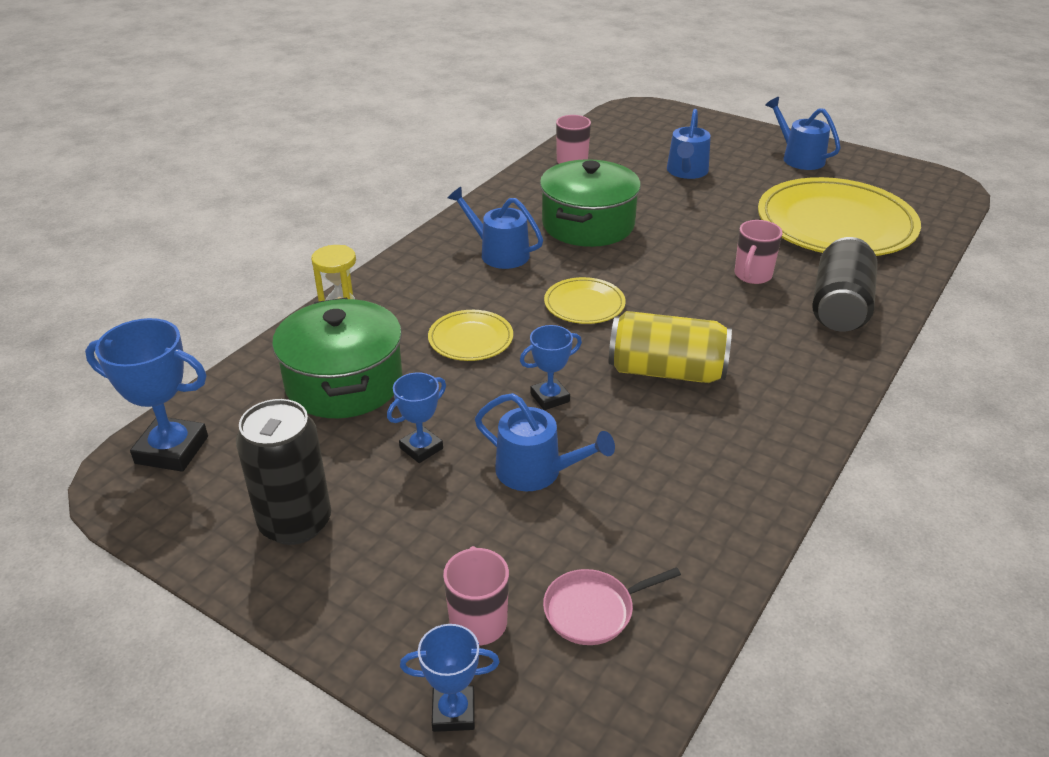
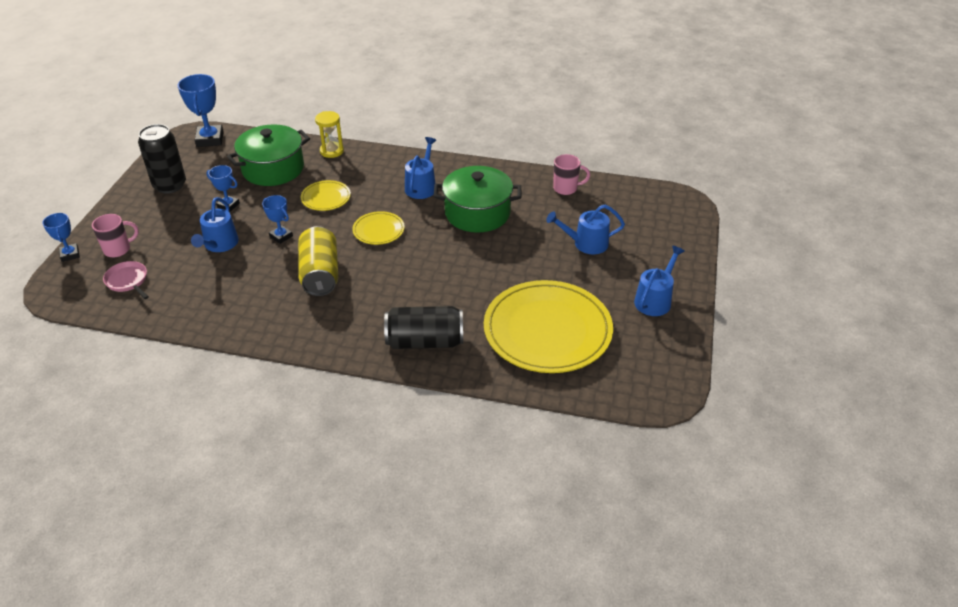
camera: 70 degrees right, 5 degrees up
(752, 276) = (447, 295): pink mug -> none

